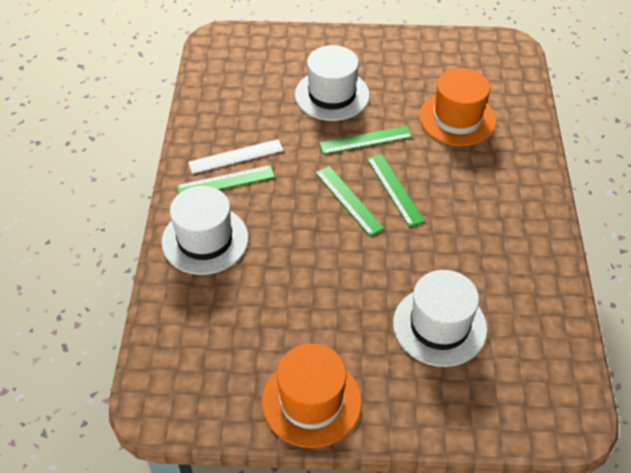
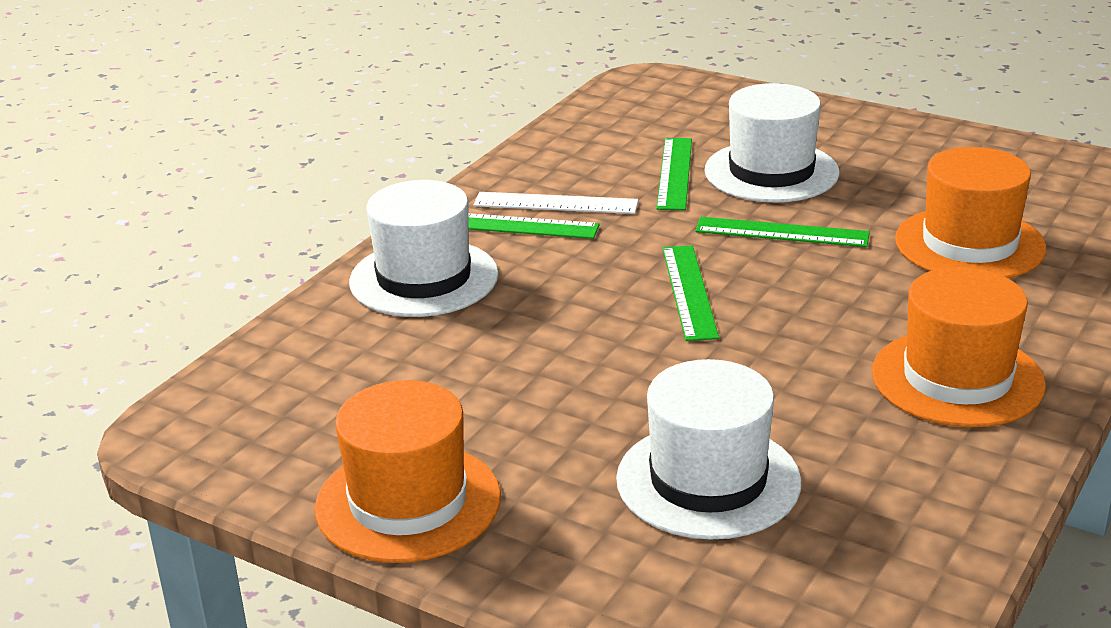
camera: 30 degrees right, 20 degrees down
(394, 189) = (779, 299): green ruler -> green ruler (674, 173)
(505, 214) = (957, 378): none -> orange hat

